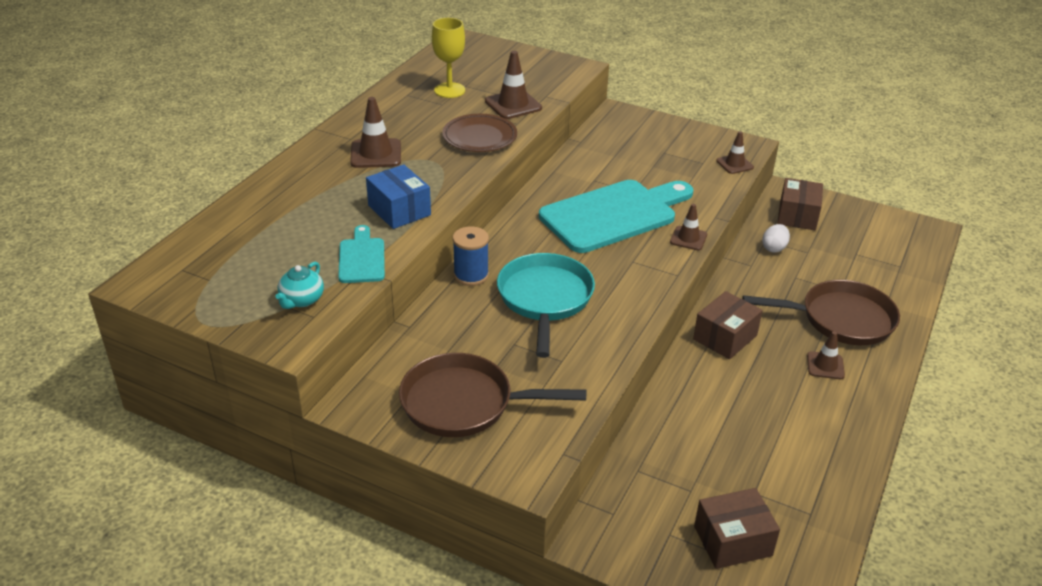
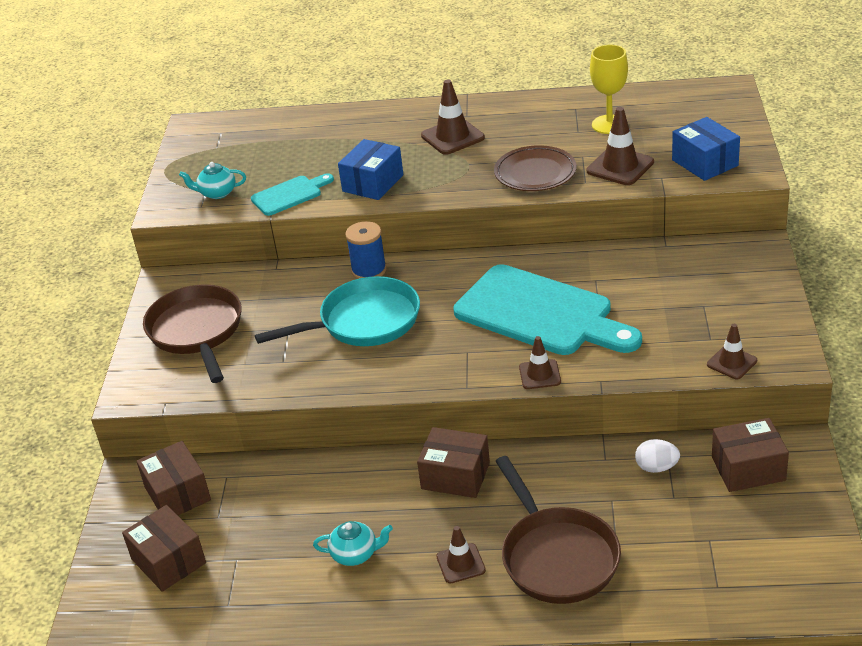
camera: 70 degrees right, 0 degrees up
(546, 76) = (705, 163): none -> blue box
(640, 511) = (177, 494): none -> brown box
(786, 418) = (355, 554): none -> turquoise teapot

